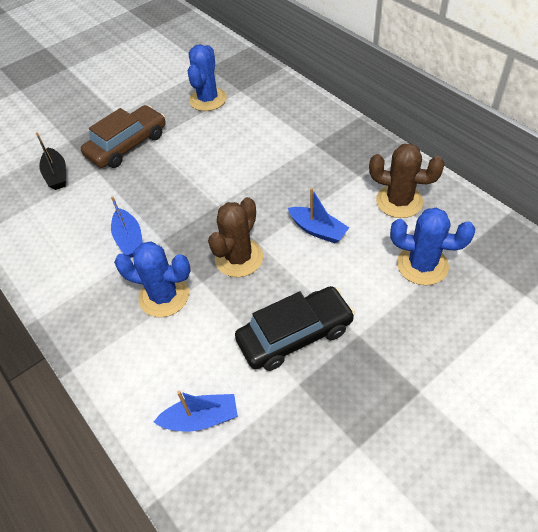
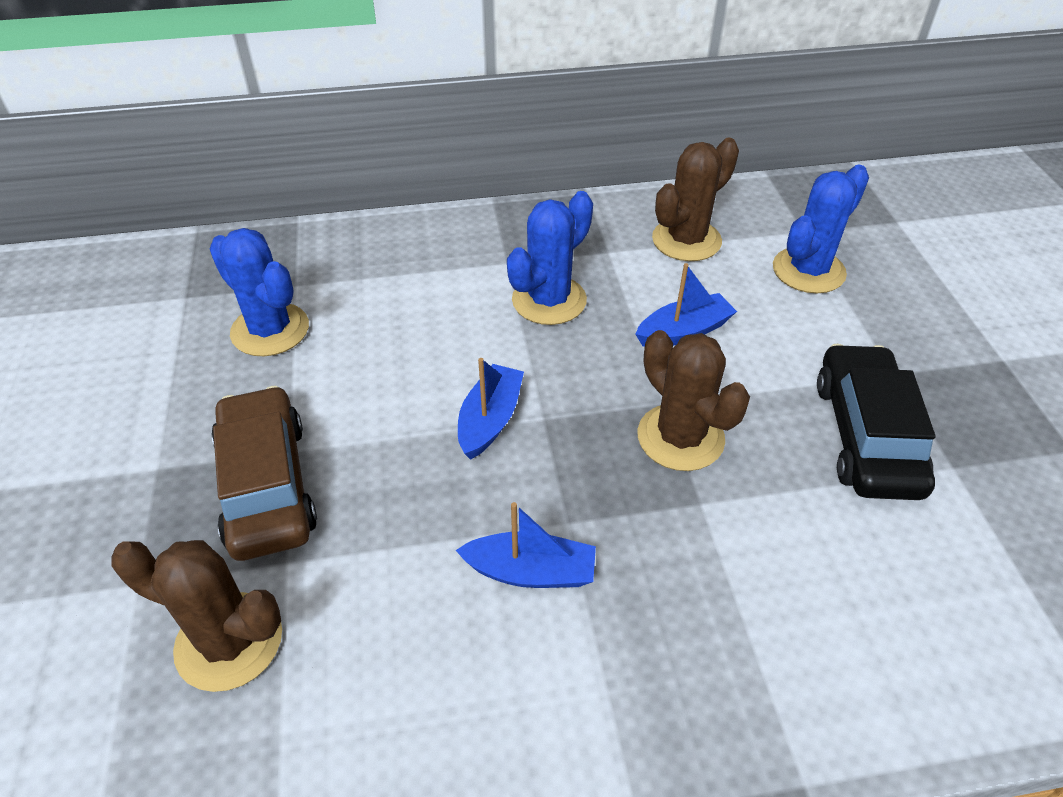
camera: 65 degrees left, 5 degrees down
(57, 175) = (229, 641): black boat -> brown cactus
(164, 296) = (704, 567): blue cactus -> blue cactus (549, 300)
(201, 418) = (981, 609): blue boat -> blue boat (490, 420)

